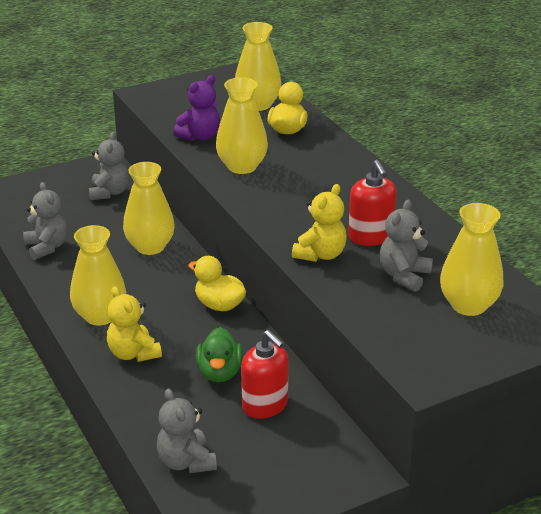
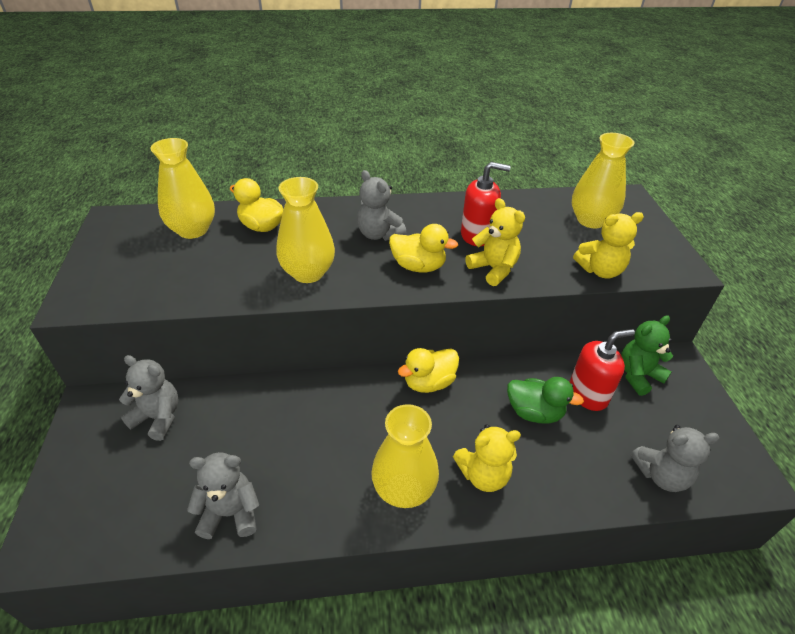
camera: 70 degrees left, 10 degrees up
(150, 247) = (296, 409): yellow vase -> none
(200, 136) = (221, 285): purple teddy bear -> none
(292, 215) = (418, 266): none -> yellow duck
(316, 440) = (638, 375): none -> green teddy bear
(371, 319) = (600, 270): none -> yellow teddy bear
(404, 276) = (542, 236): grey teddy bear -> grey teddy bear (379, 234)

